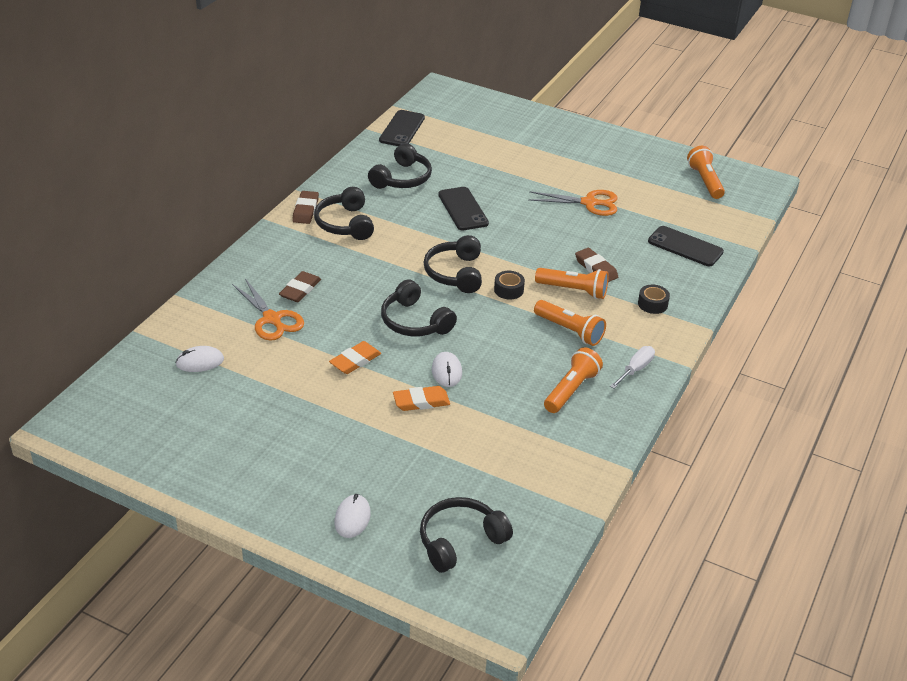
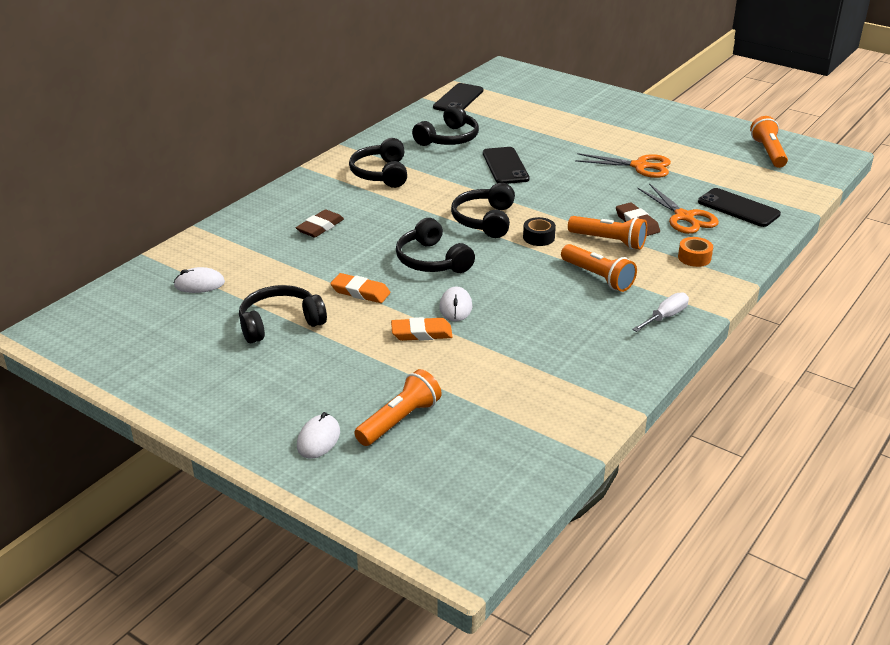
camera: 10 degrees right, 5 degrees down
(272, 319) = (284, 251): orange scissors -> orange scissors (684, 217)
(305, 210) = (344, 161): brown eraser -> none
(355, 361) = (360, 292): orange eraser -> orange eraser turned 60 degrees clockwise
(460, 541) = (433, 470): black headphones -> black headphones (280, 323)
(571, 390) = (589, 332): orange flashlight -> orange flashlight (399, 420)
(652, 304) = (694, 258): black tape -> orange tape

